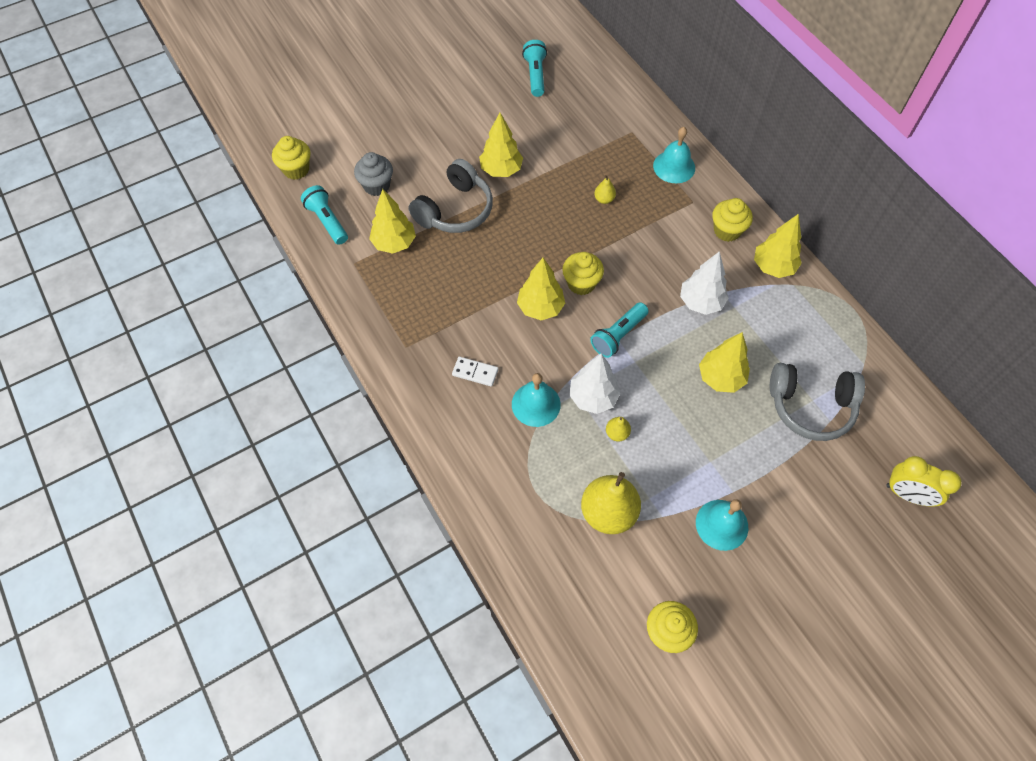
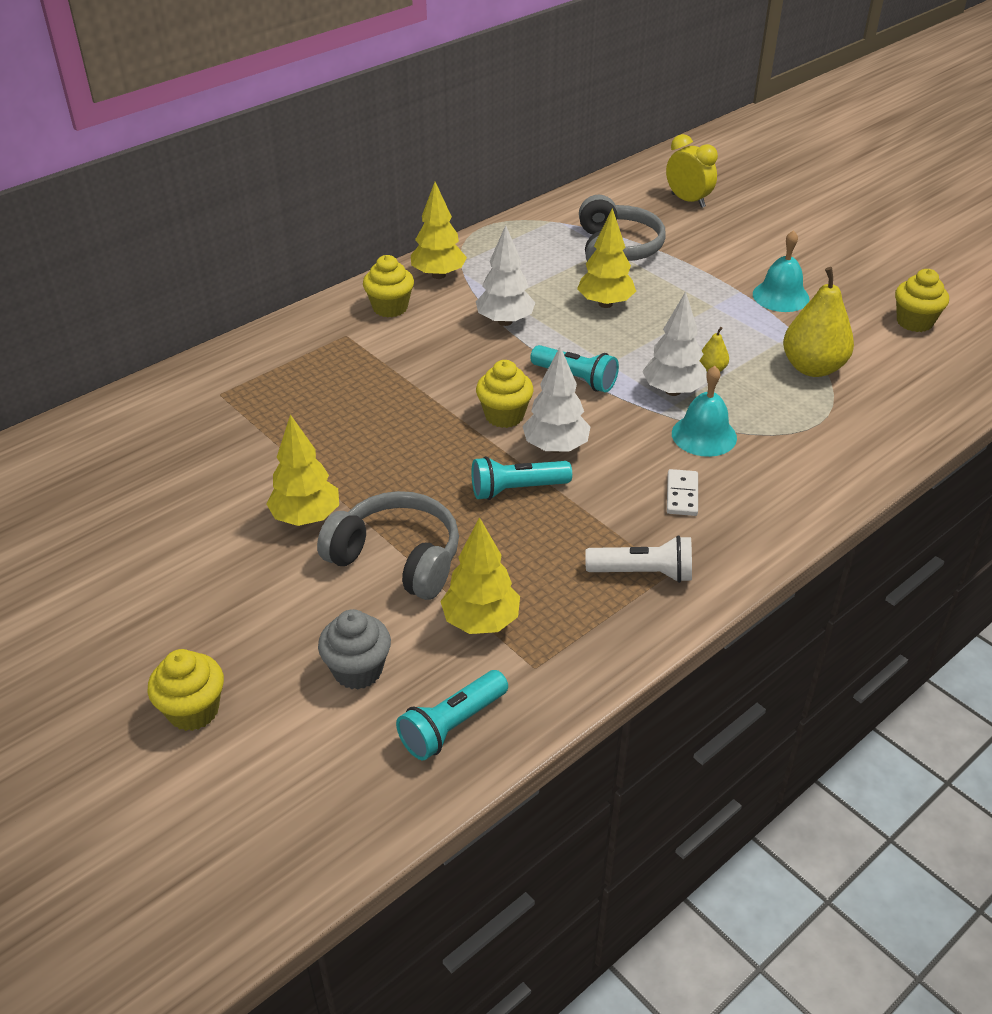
camera: 100 degrees left, 20 degrees down
(296, 169) = (330, 809): yellow cupcake -> yellow cupcake (193, 710)
(409, 332) = (643, 573): none -> white flashlight
(535, 75) = (87, 504): turquoise flashlight -> turquoise flashlight (517, 489)
(540, 308) = (555, 447): yellow tree -> white tree
(604, 199) = (352, 408): yellow pear -> none
(674, 166) = (285, 353): turquoise bell -> none
(907, 494) = (688, 201): yellow clock -> yellow clock turned 60 degrees counterclockwise

